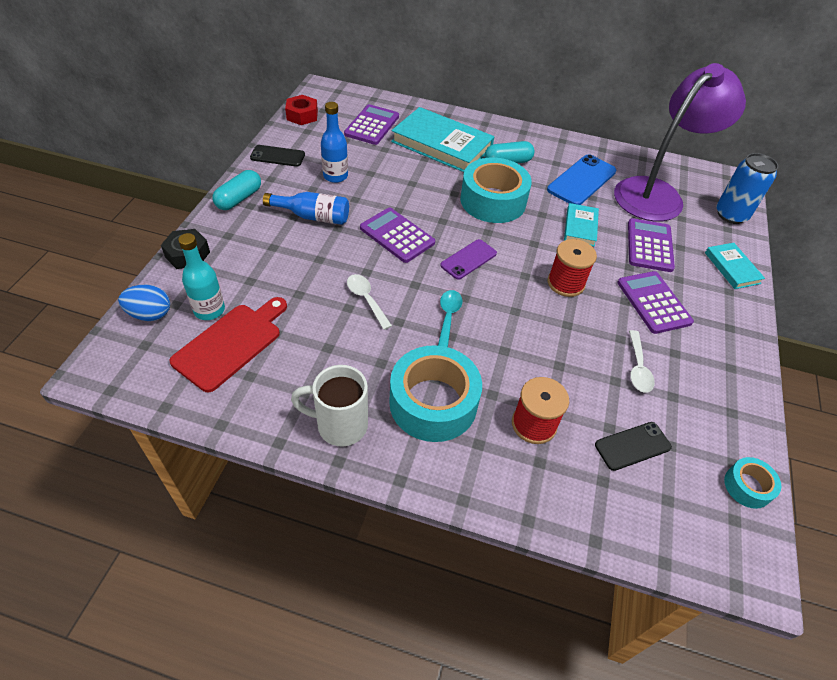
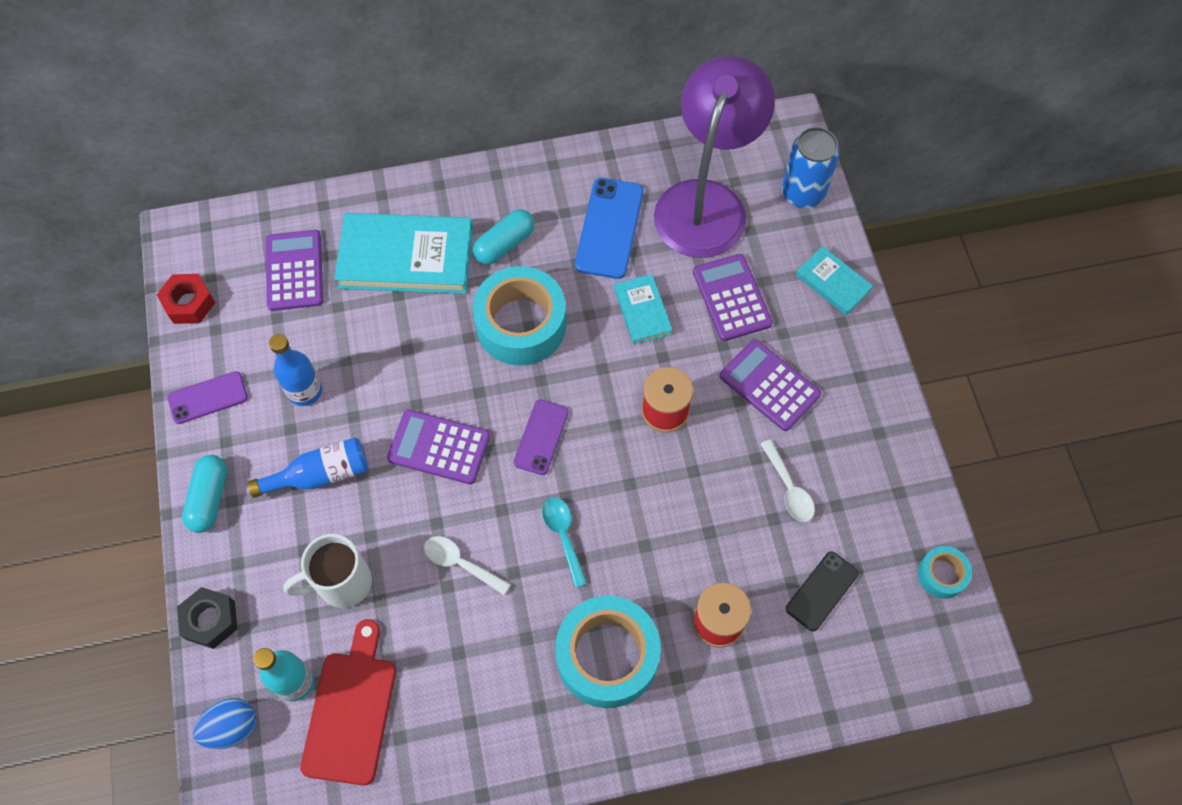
camera: 25 degrees left, 15 degrees up
(277, 156) = (208, 397): black phone -> purple phone
(339, 425) = (529, 739): white mug -> white mug (341, 583)

